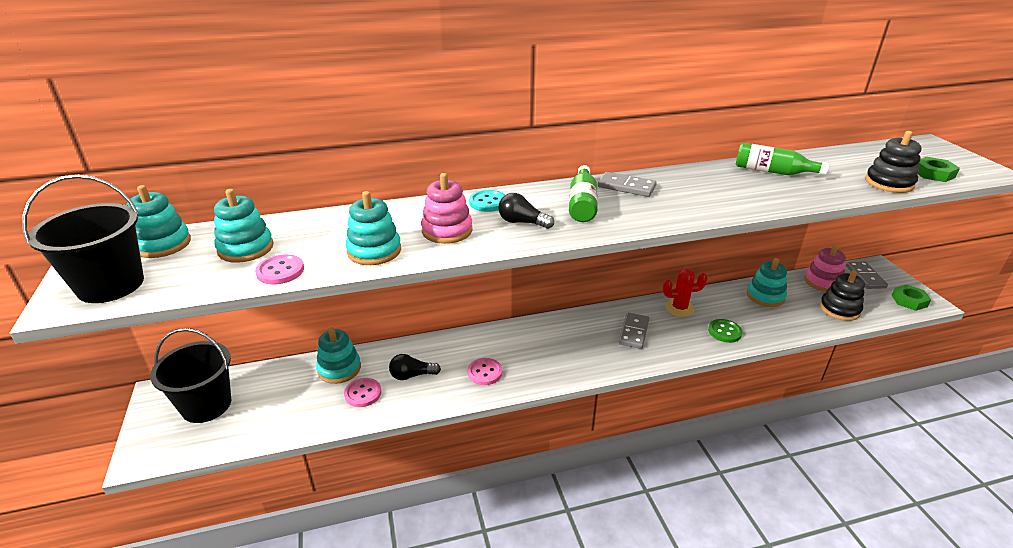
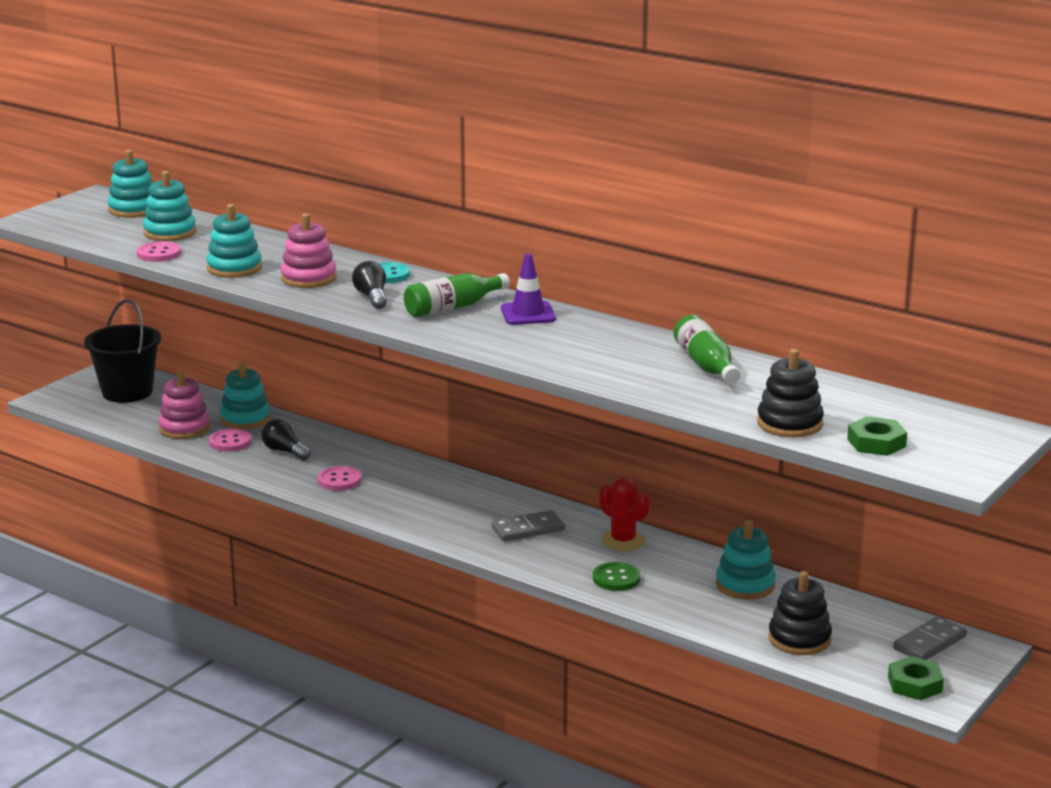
camera: 50 degrees right, 10 degrees down
(111, 285) = (66, 220): black bucket -> none
(626, 187) = (528, 314): grey domino -> purple traffic cone
(822, 282) = (856, 615): pink stacking toy -> pink stacking toy (184, 428)

